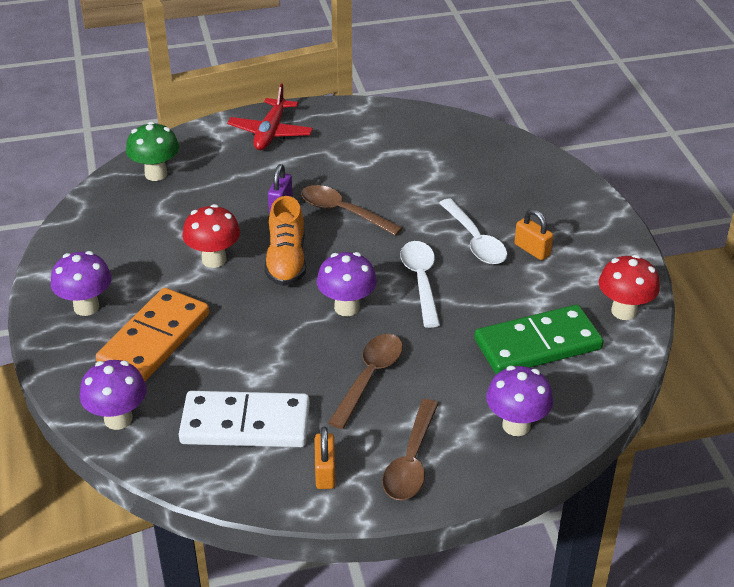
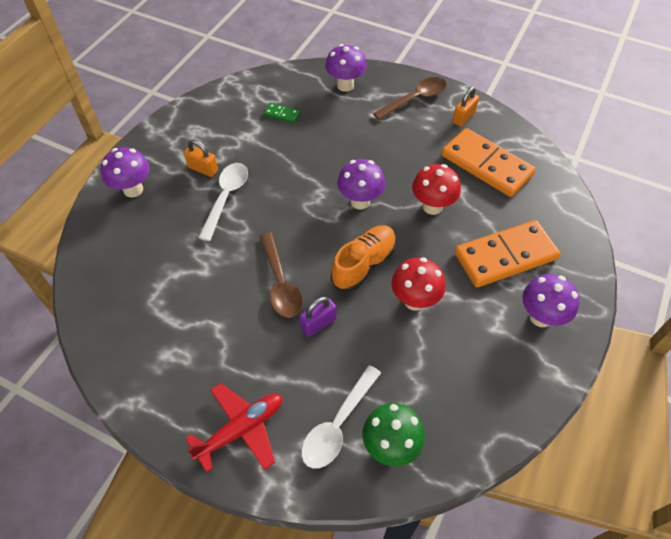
camera: 140 degrees left, 15 degrees up
(118, 419) = (562, 212): purple mushroom -> purple mushroom (133, 189)
(245, 424) = (486, 165): white domino -> orange domino
(369, 377) = (392, 150): brown spoon -> none
(421, 281) = (295, 191): white spoon -> white spoon (338, 425)
(532, 250) = (203, 169): orange padlock -> orange padlock turned 60 degrees counterclockwise
(538, 344) = (282, 114): green domino -> green domino, size x0.41
(624, 311) = (213, 104): red mushroom -> red mushroom (432, 206)

